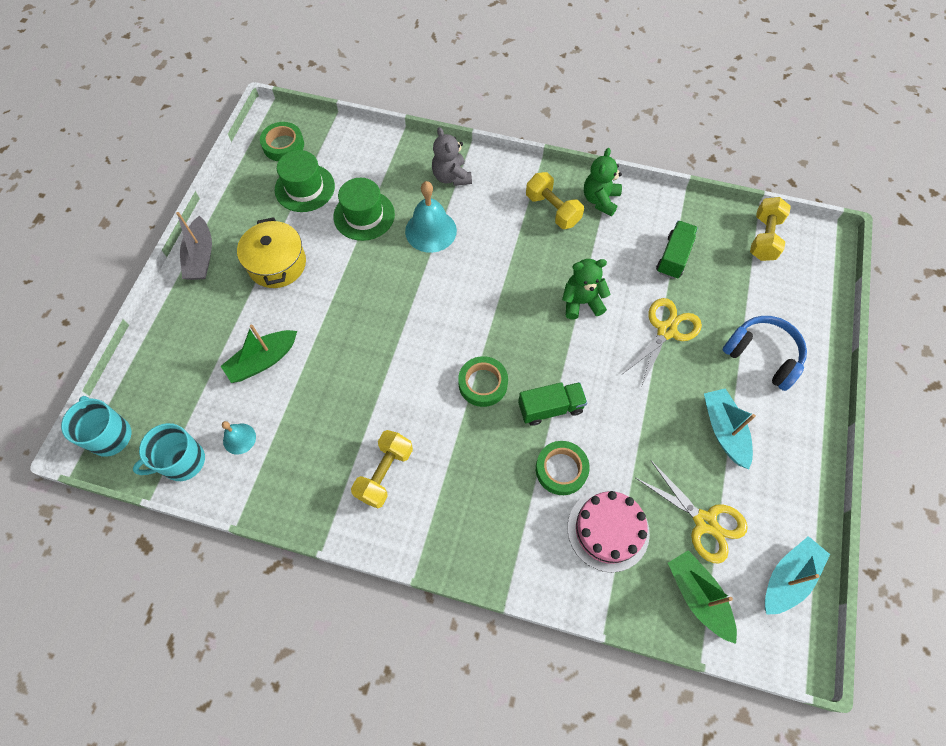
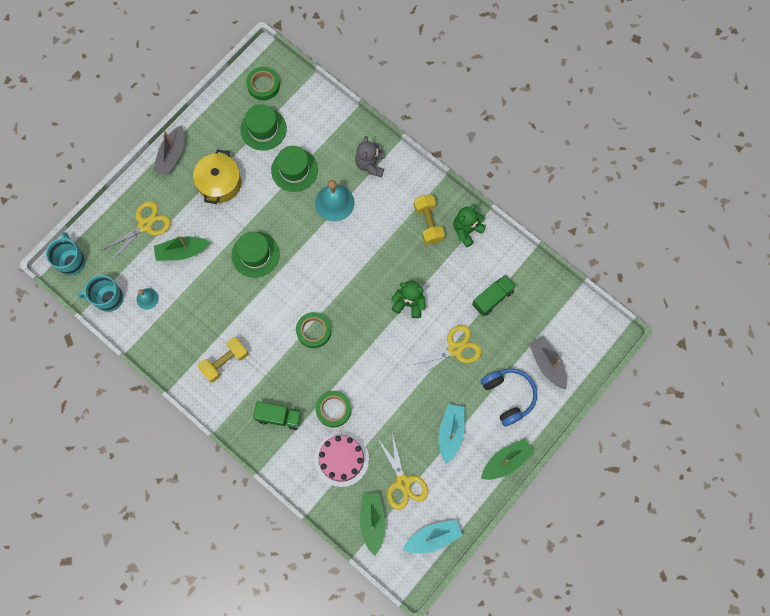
camera: 25 degrees right, 10 degrees up
(198, 349) = (145, 225): none -> yellow scissors
(362, 325) = (255, 254): none -> green hat
(550, 408) = (348, 367): green truck -> green truck (279, 417)
(764, 238) = (566, 312): yellow dumbbell -> none
(781, 301) = (547, 364): none -> grey boat
(811, 433) = (506, 461): none -> green boat

